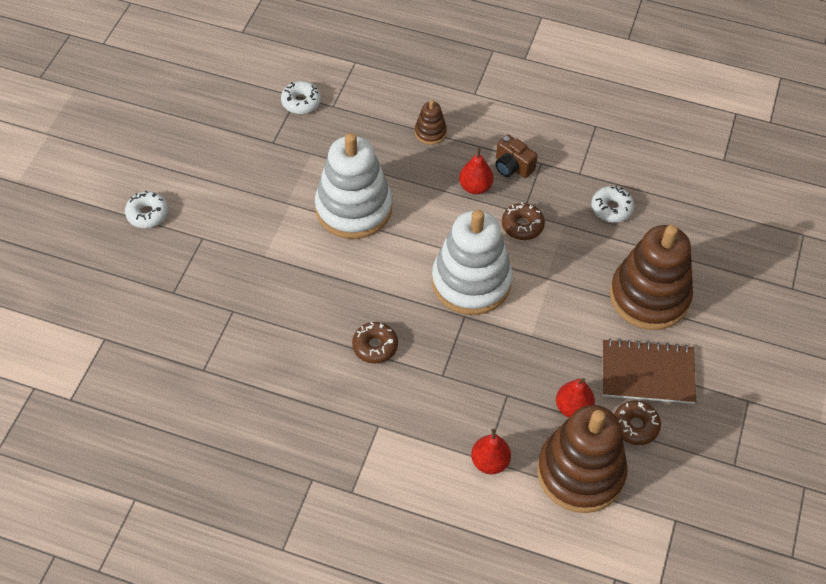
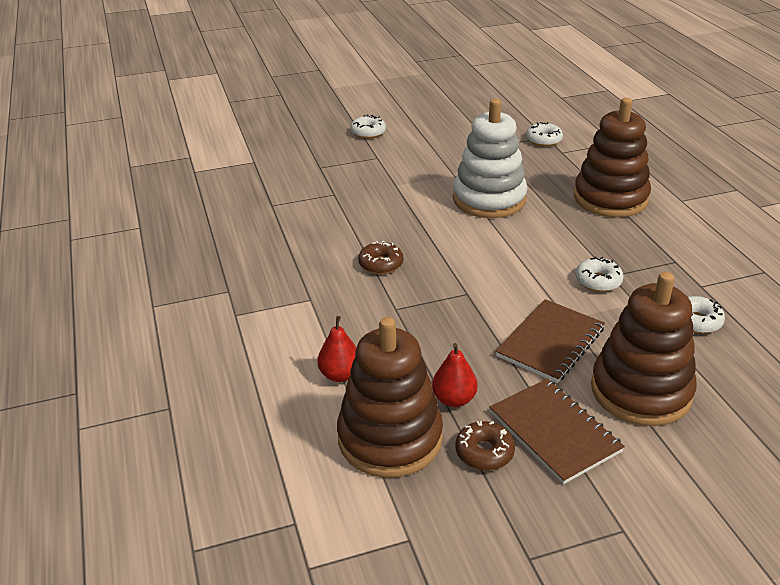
camera: 55 degrees right, 20 degrees down
(430, 132) = (610, 198): brown stacking toy -> brown stacking toy, size x2.29
(471, 282) = (504, 281): white stacking toy -> none
(475, 187) = (596, 241): red pear -> none
(512, 167) = (646, 249): brown camera -> none
(522, 225) = (598, 281): brown donut -> white donut
(563, 307) = (550, 342): none -> brown notebook

